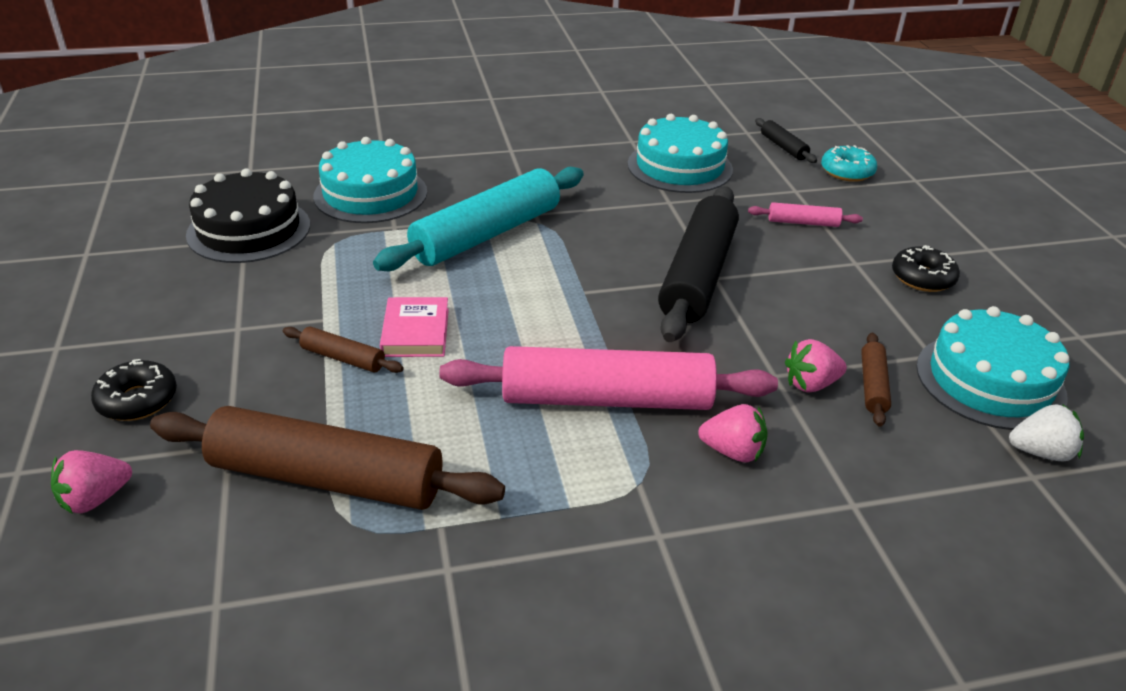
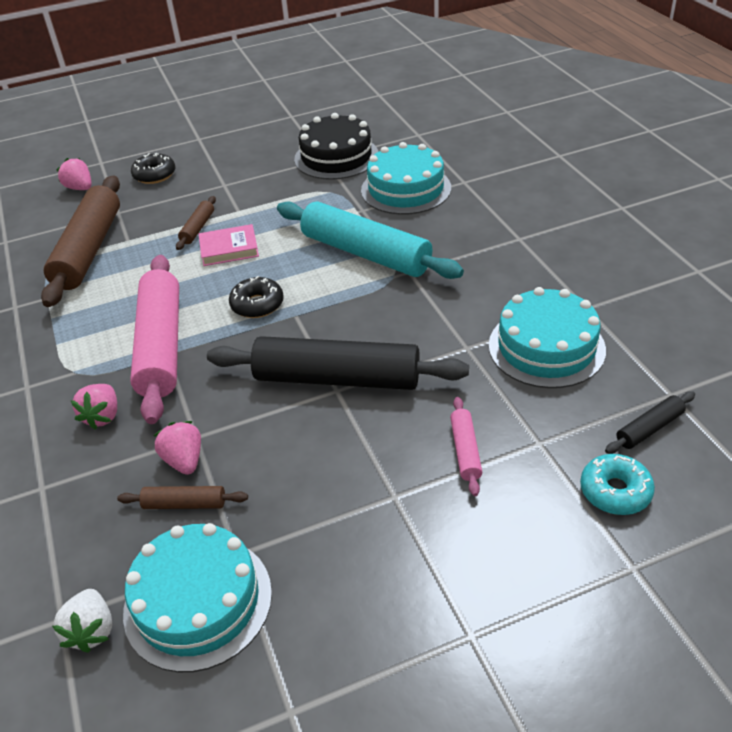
camera: 85 degrees right, 5 degrees up
(922, 278) = (380, 556): black donut -> black donut (257, 304)

